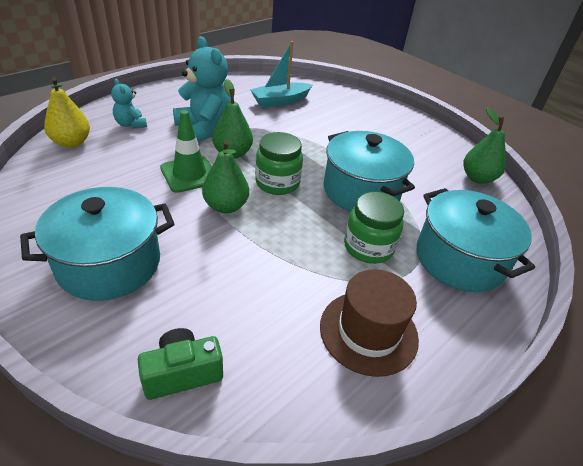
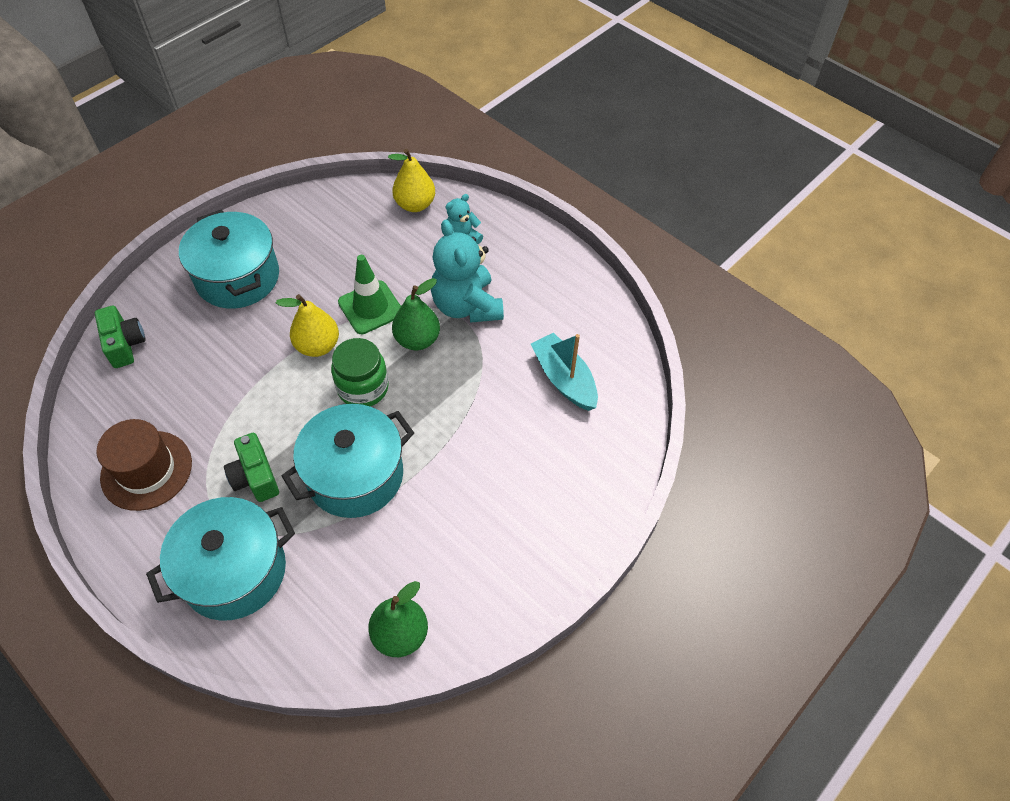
camera: 90 degrees right, 15 degrees up
(204, 129) = (466, 306): turquoise teddy bear -> turquoise teddy bear turned 105 degrees clockwise
(226, 206) = (317, 346): green pear -> yellow pear
(368, 247) = (255, 477): green jar -> green camera

